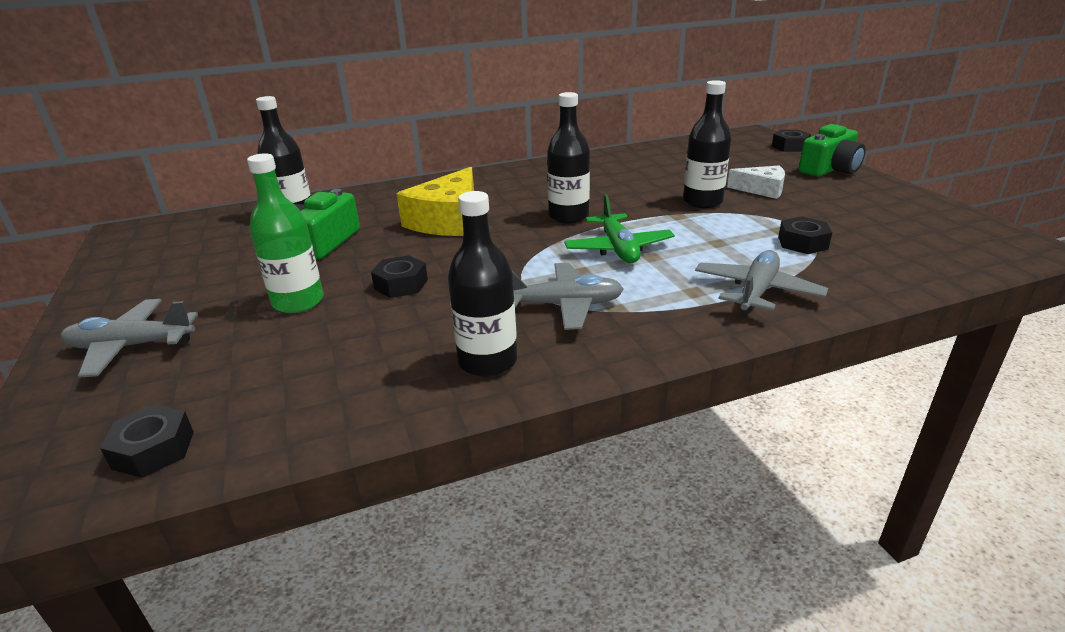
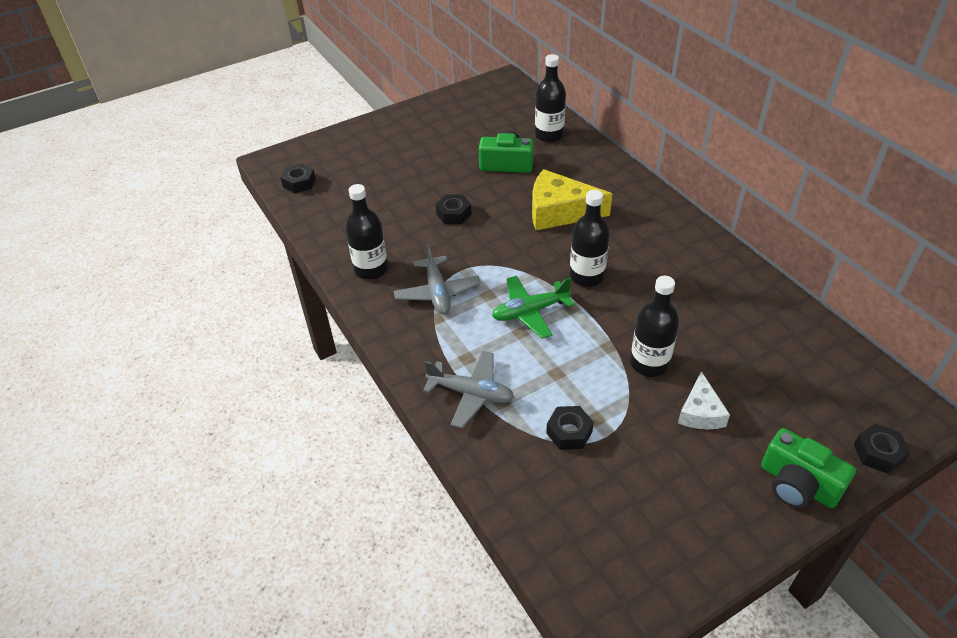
camera: 80 degrees right, 15 degrees up
(131, 346) = (375, 141): grey plane -> none
(298, 302) = (426, 180): green bottle -> none

